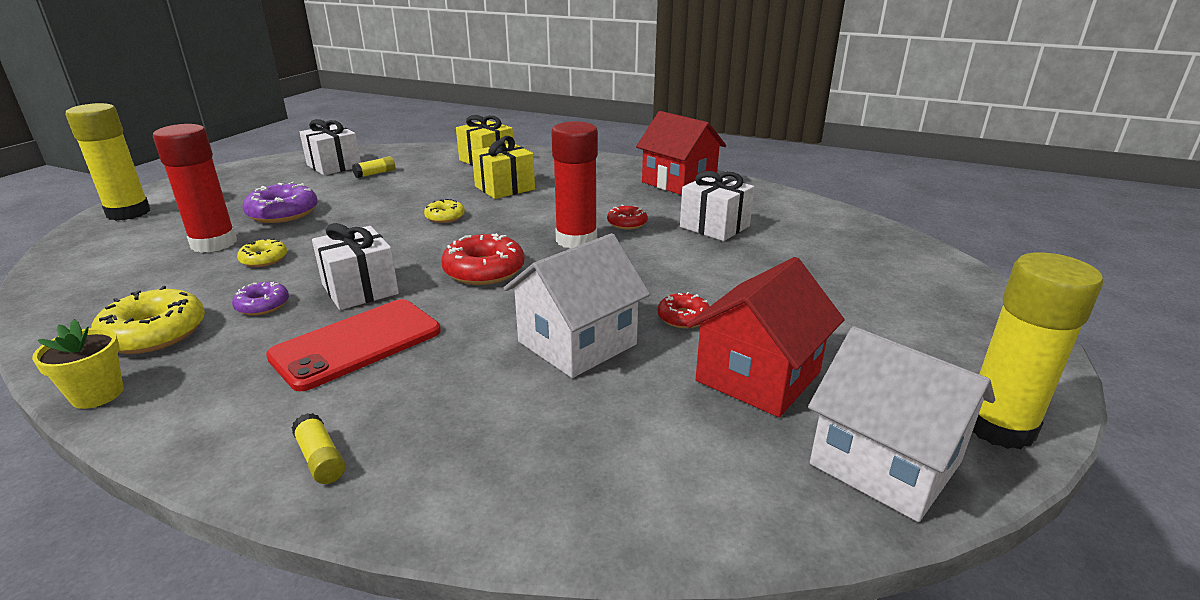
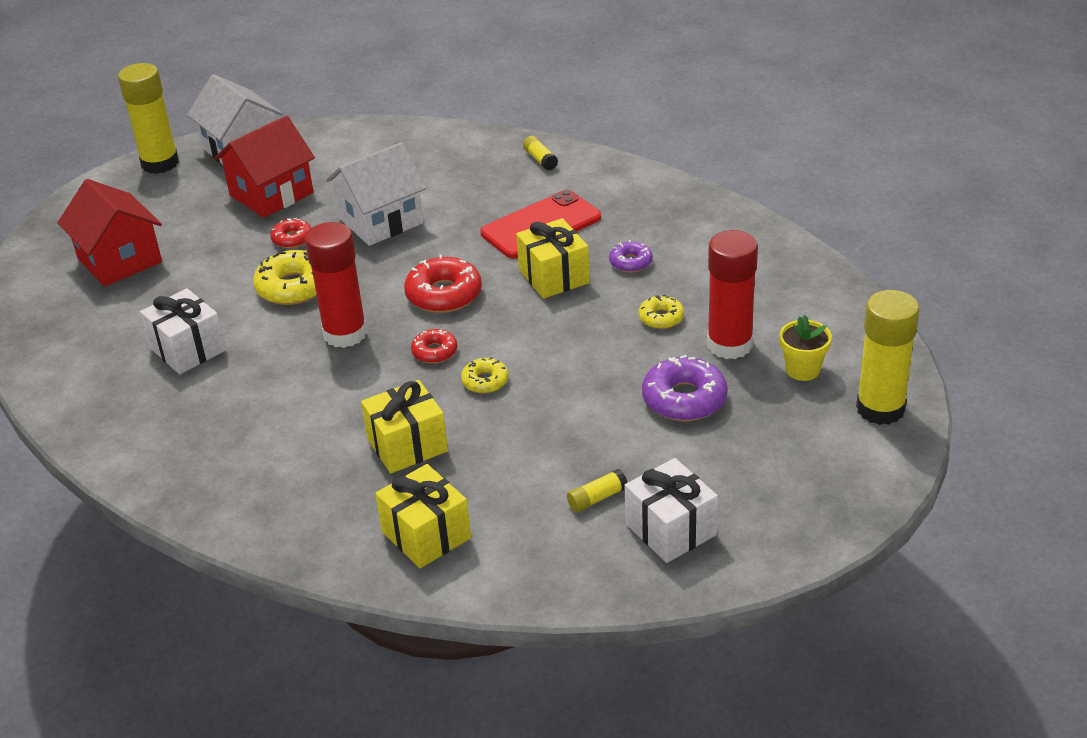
camera: 170 degrees left, 10 degrees up
(97, 394) = (698, 196): yellow flower pot -> yellow flower pot (802, 370)
(154, 333) = (700, 239): yellow donut -> yellow donut (293, 287)
(360, 289) = (554, 276): white gift -> yellow gift
(627, 223) = (279, 359): red donut -> red donut (434, 352)
(679, 182) = (166, 448): red house -> red house (119, 260)

